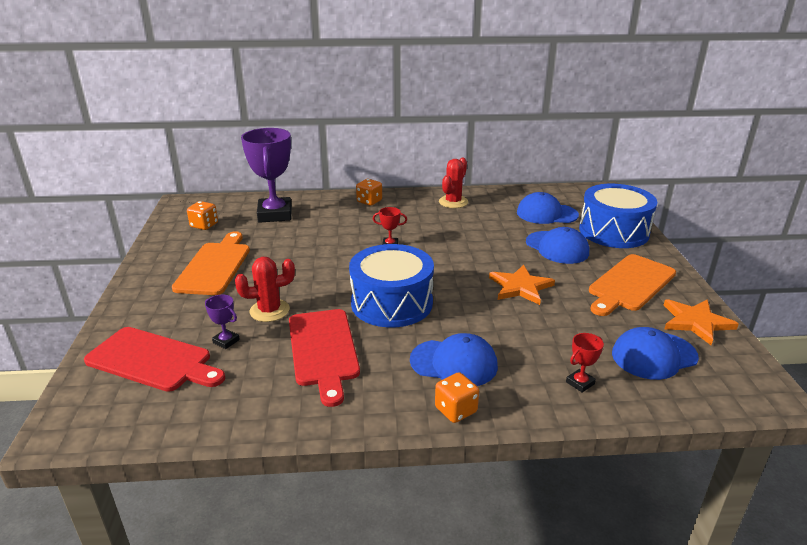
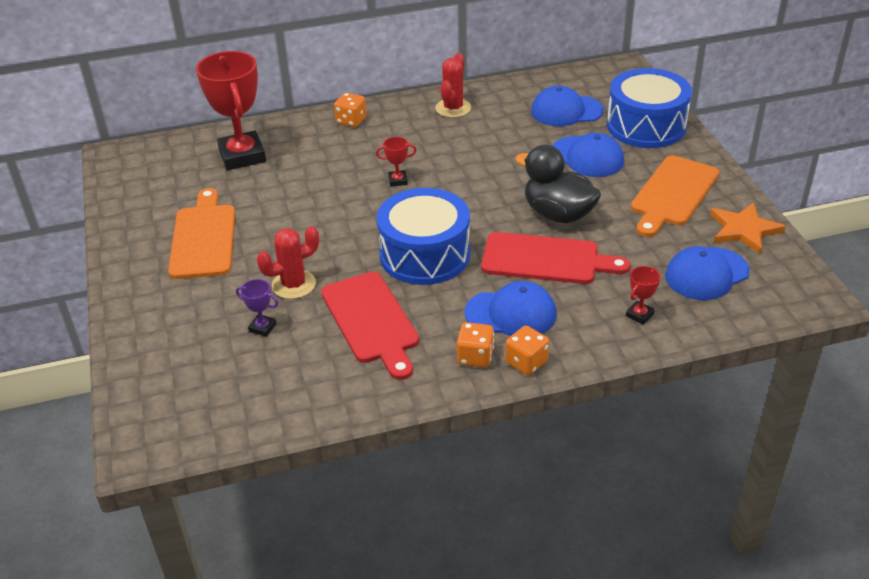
camera: 10 degrees left, 10 degrees up
(153, 360) = (194, 362): red cutting board -> red cutting board (546, 259)
(204, 225) = (162, 184): orange dice -> orange dice (475, 357)
(275, 214) = (242, 156): purple trophy -> red trophy
(520, 287) = (558, 214): orange star -> black duck

